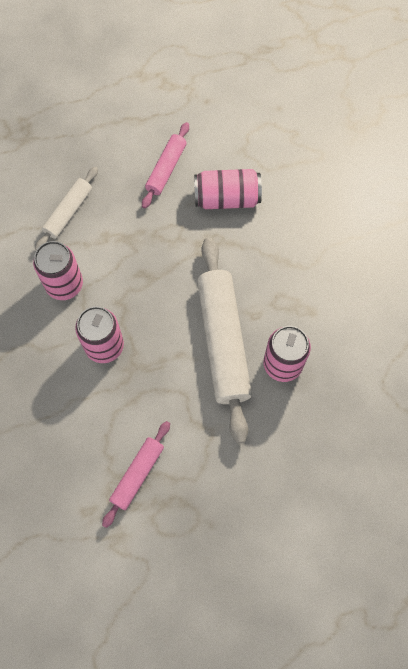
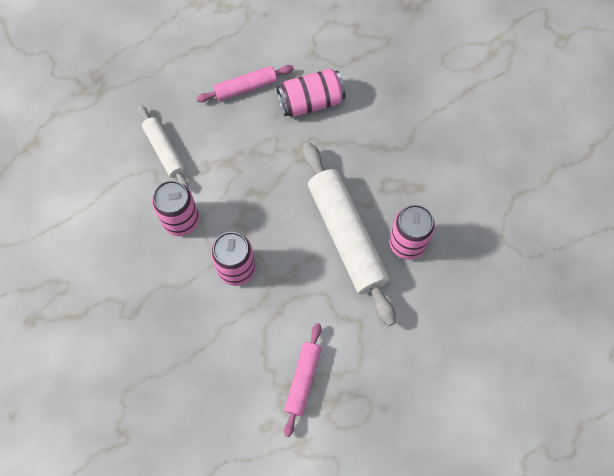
camera: 15 degrees left, 0 degrees up
(68, 212) = (164, 151): white rolling pin -> white rolling pin turned 45 degrees counterclockwise
(166, 169) = (246, 87): pink rolling pin -> pink rolling pin turned 60 degrees clockwise

